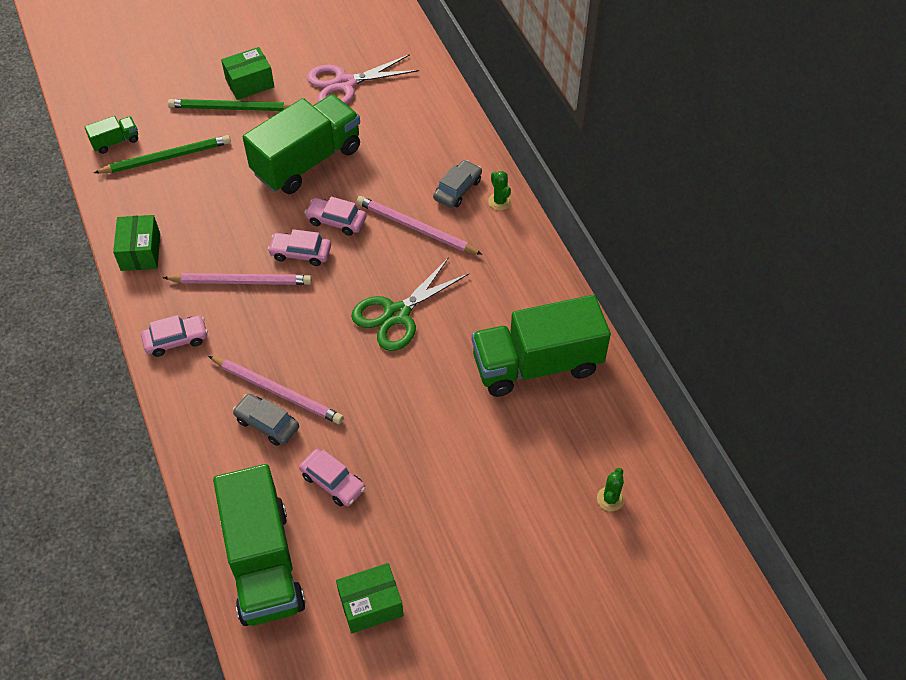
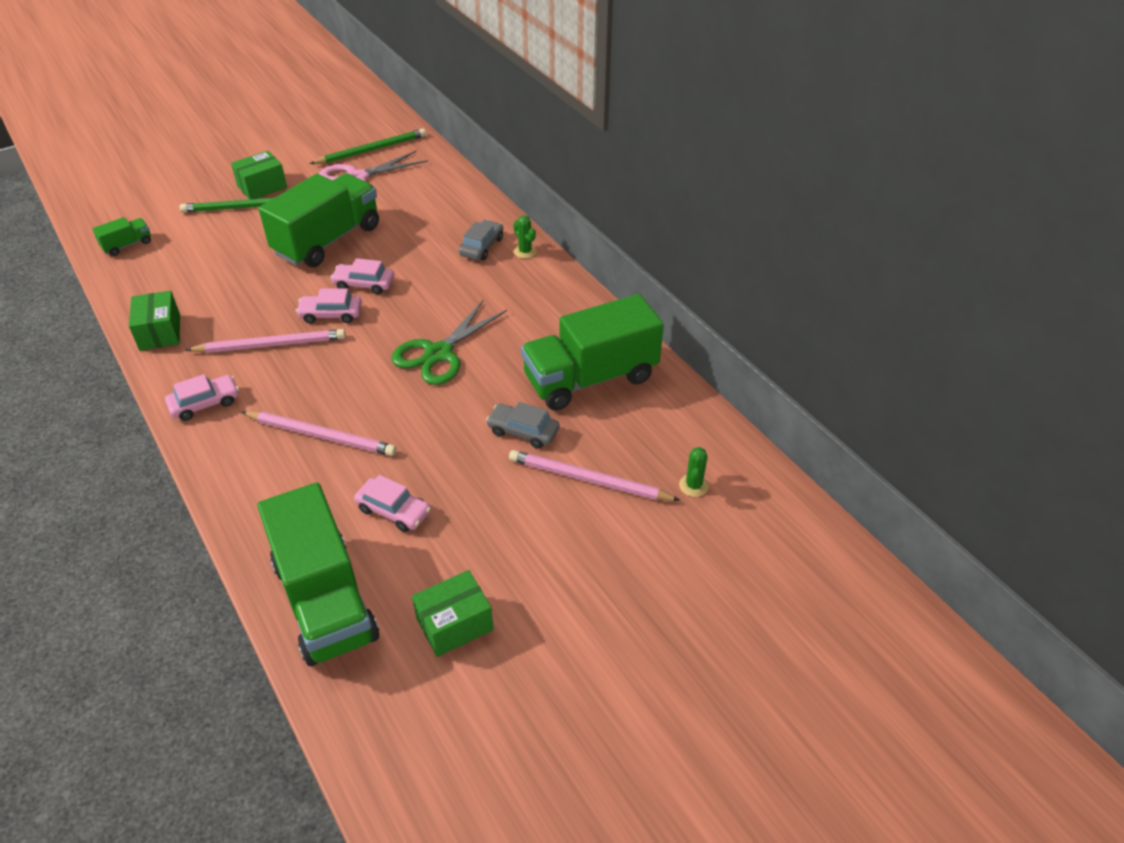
camera: 10 degrees left, 10 degrees down
(166, 157) = (181, 252): green pencil -> green pencil (371, 150)
(267, 424) = (313, 466): grey car -> grey car (523, 431)
(416, 228) = (446, 281): pink pencil -> pink pencil (589, 480)

